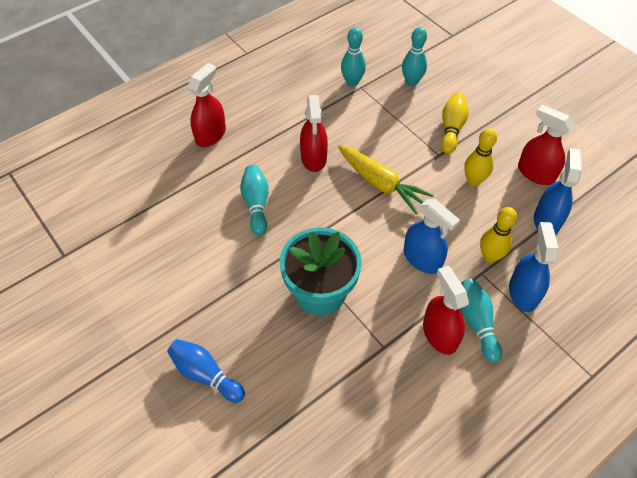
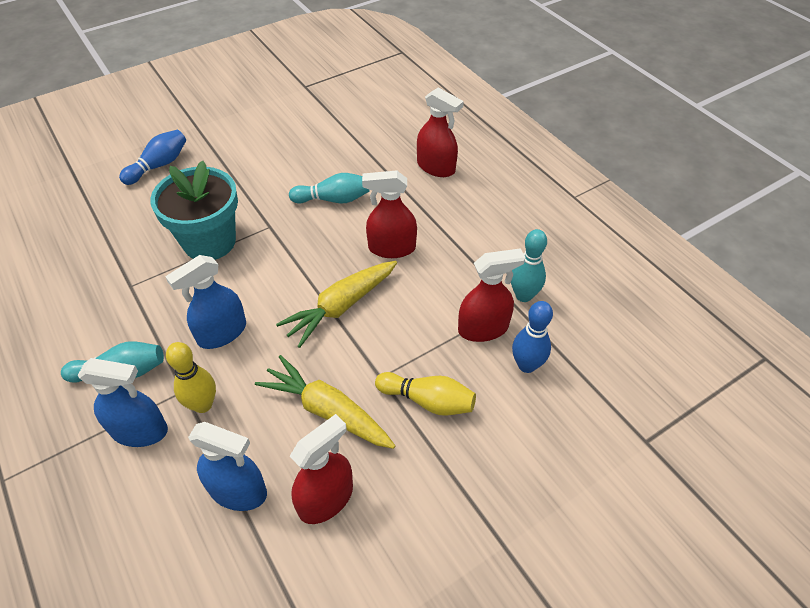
camera: 95 degrees right, 5 degrees down
(411, 82) = (526, 365): turquoise bowling pin -> blue bowling pin
(439, 334) = (123, 334): red spray bottle -> red spray bottle (483, 328)
(473, 180) = (327, 410): yellow bowling pin -> yellow carrot

